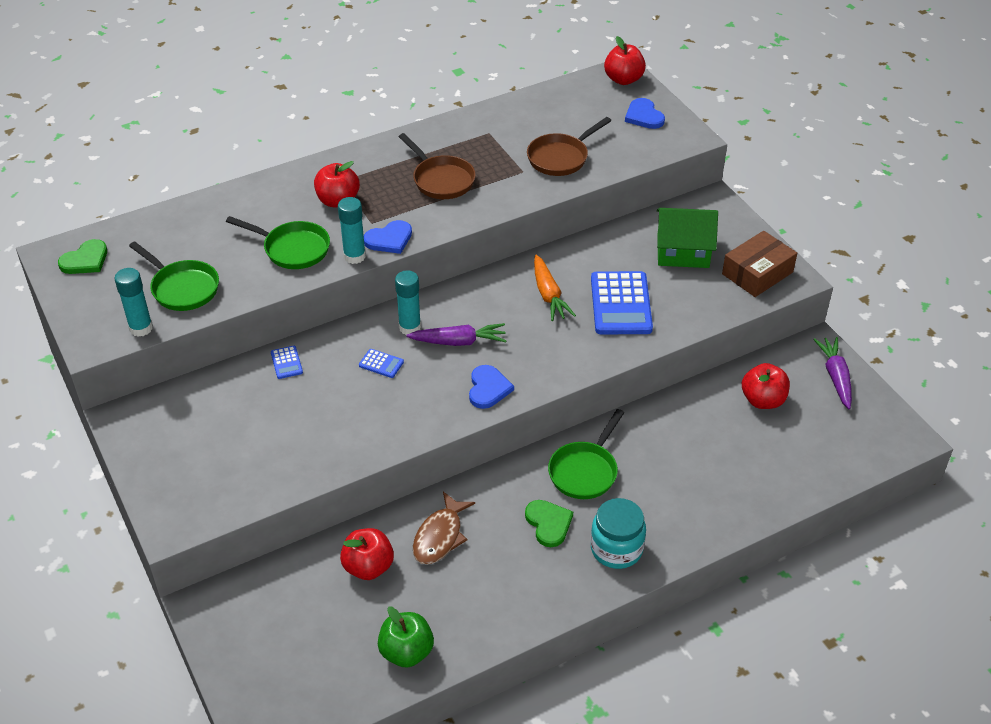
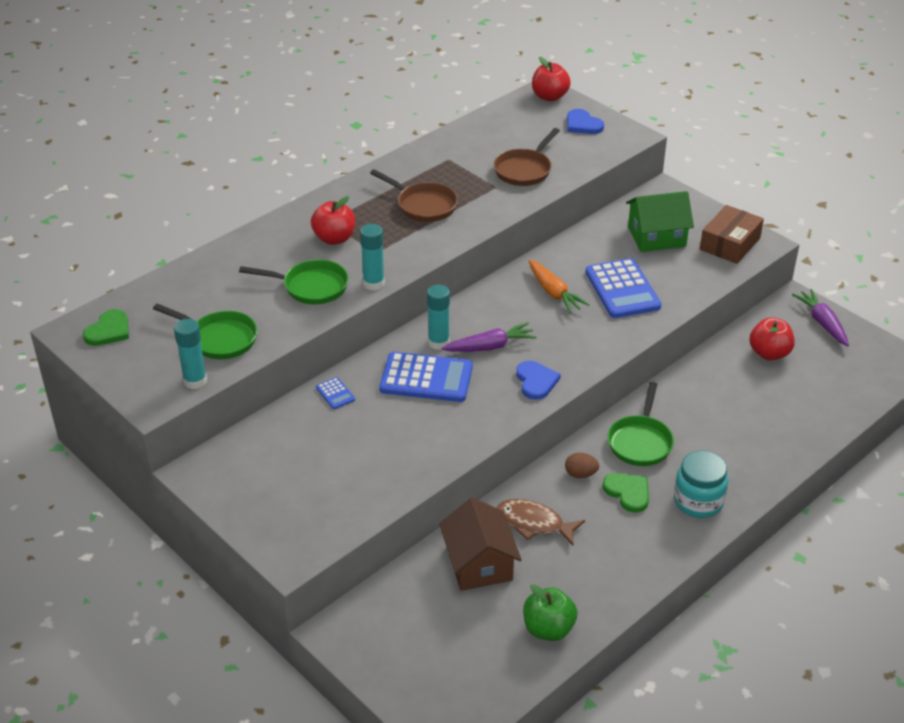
camera: 15 degrees left, 5 degrees down
(368, 567) = (479, 563): red apple -> brown house
(381, 364) = (426, 378): blue calculator -> blue calculator, size x2.27
(389, 239) = (399, 264): blue heart -> none
(440, 536) = (534, 523): brown fish -> brown fish turned 105 degrees clockwise
(509, 493) = (580, 474): none -> brown egg

